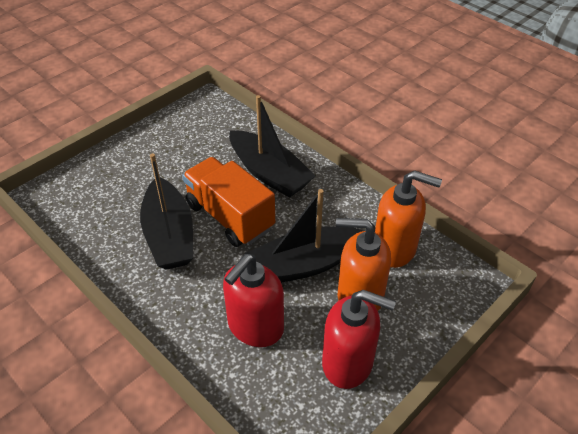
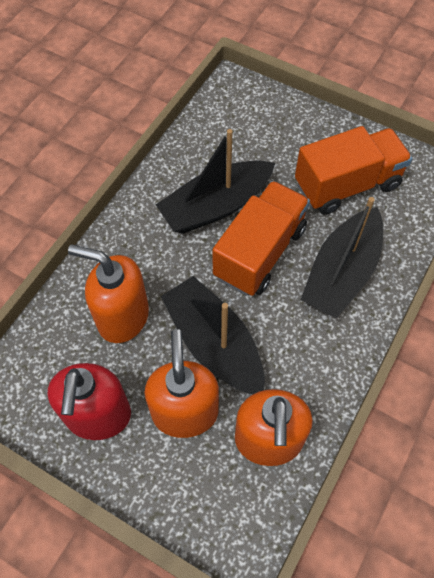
camera: 75 degrees right, 15 degrees up
(191, 150) = (347, 185): none -> orange truck
(255, 327) = (122, 317): red soap dispenser -> orange soap dispenser

